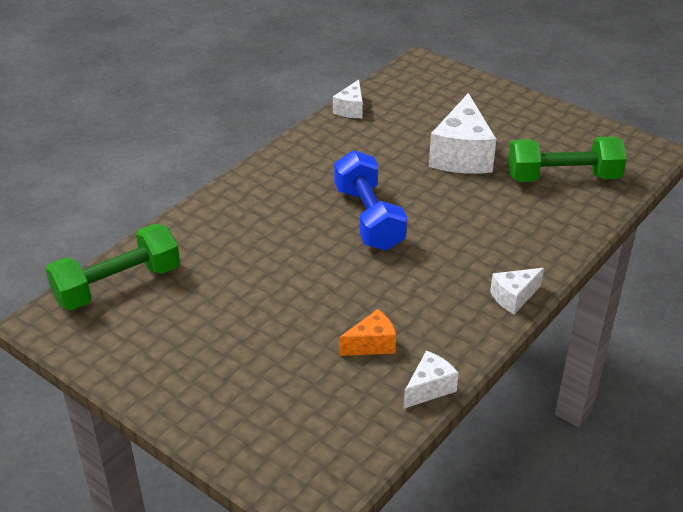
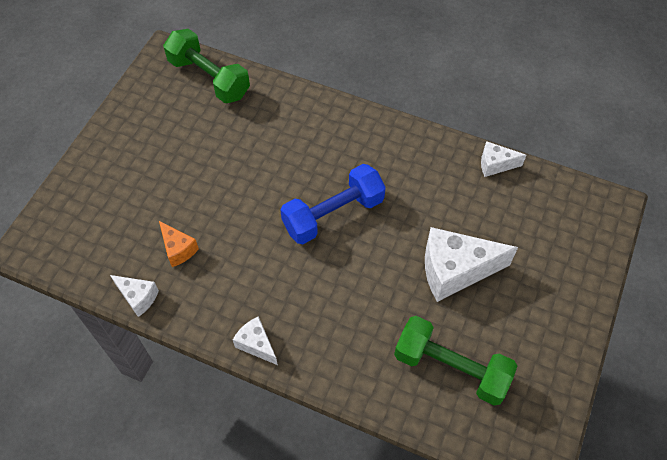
camera: 75 degrees right, 20 degrees up
(563, 178) = (451, 368): green dumbbell -> green dumbbell turned 45 degrees counterclockwise

